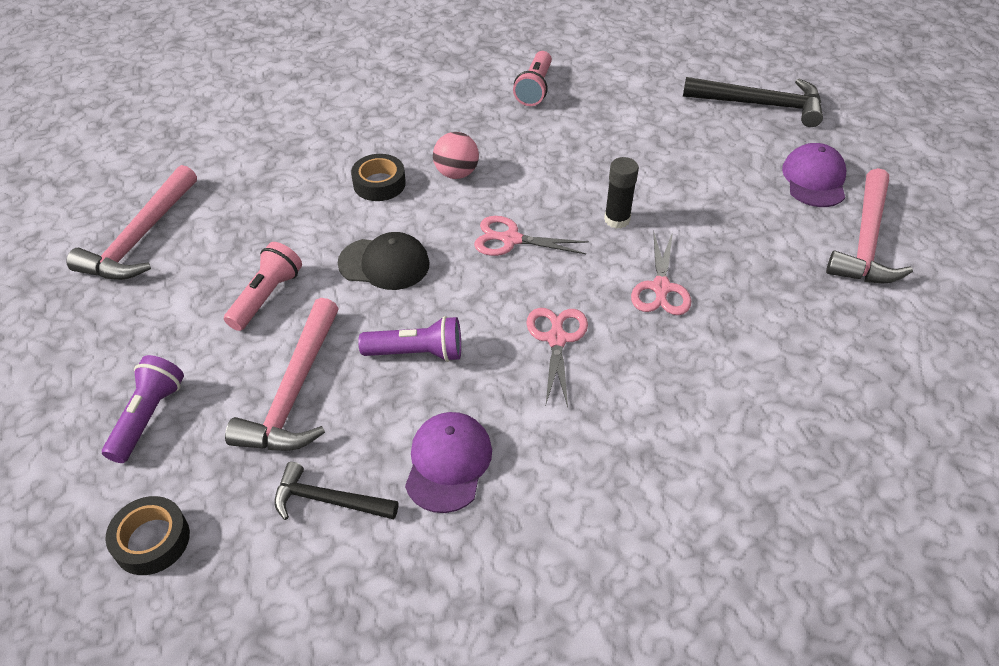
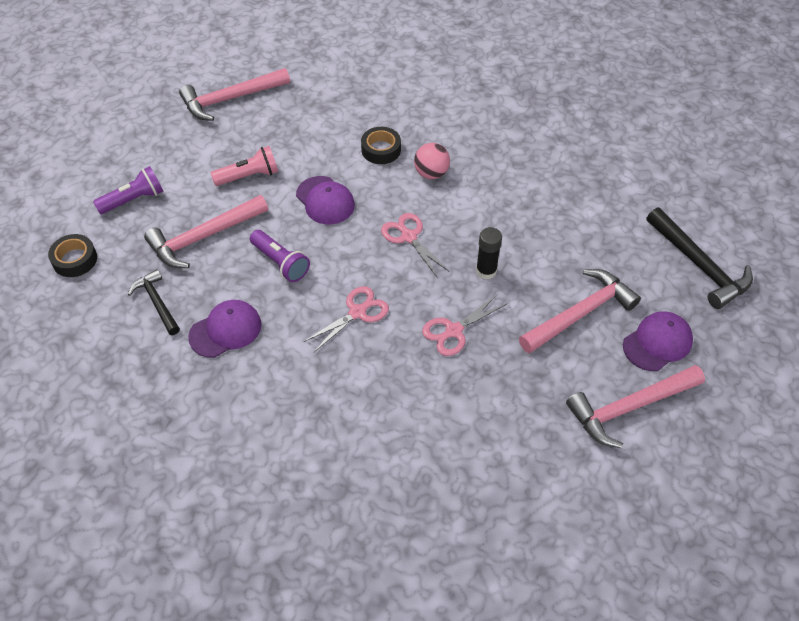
camera: 45 degrees right, 5 degrees up
(384, 264) = (325, 200): black cap -> purple cap
(534, 88) = (554, 148): pink flashlight -> none
(733, 198) = (580, 313): none -> pink hammer

